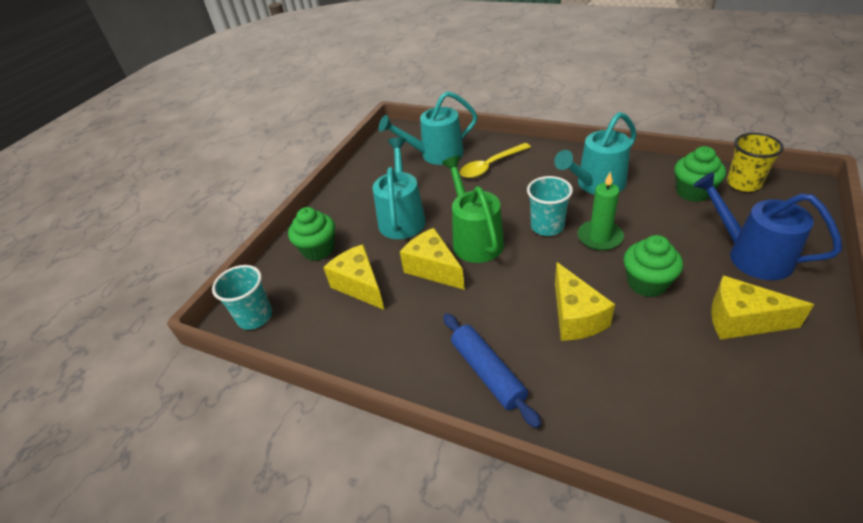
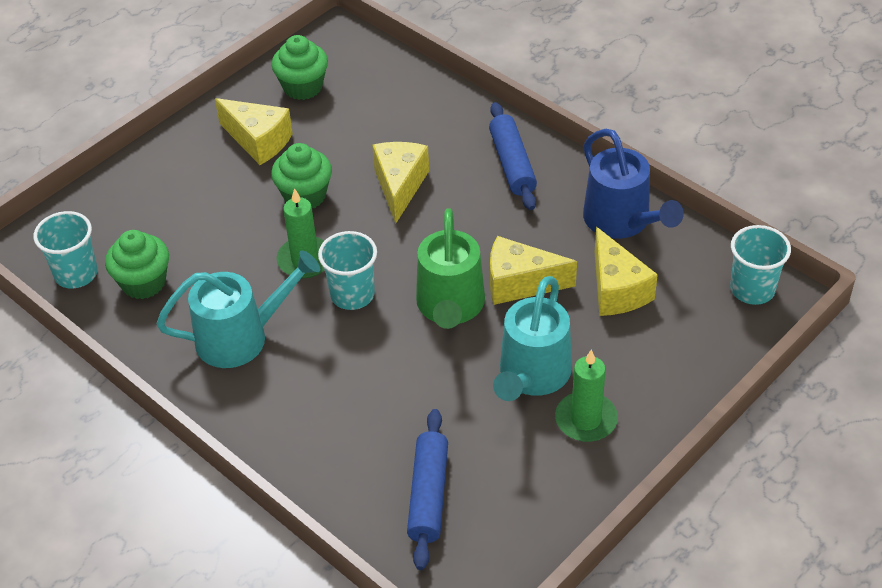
camera: 165 degrees left, 5 degrees up
(318, 249) = (664, 361): green cupcake -> green cupcake (303, 87)
(362, 206) = (586, 419): none -> green candle
(433, 269) = (520, 283): yellow cheese -> yellow cheese turned 120 degrees clockwise
(436, 155) = (428, 495): turquoise watering can -> blue rolling pin
(490, 166) = (356, 431): yellow spoon -> none
(744, 183) = (76, 274): yellow cup -> turquoise cup
(750, 255) = (179, 191): blue watering can -> blue watering can (622, 222)

